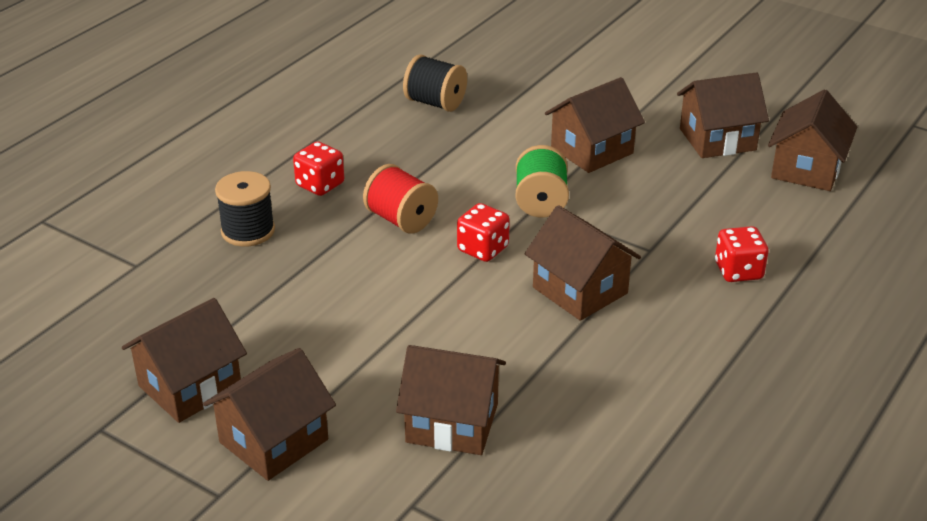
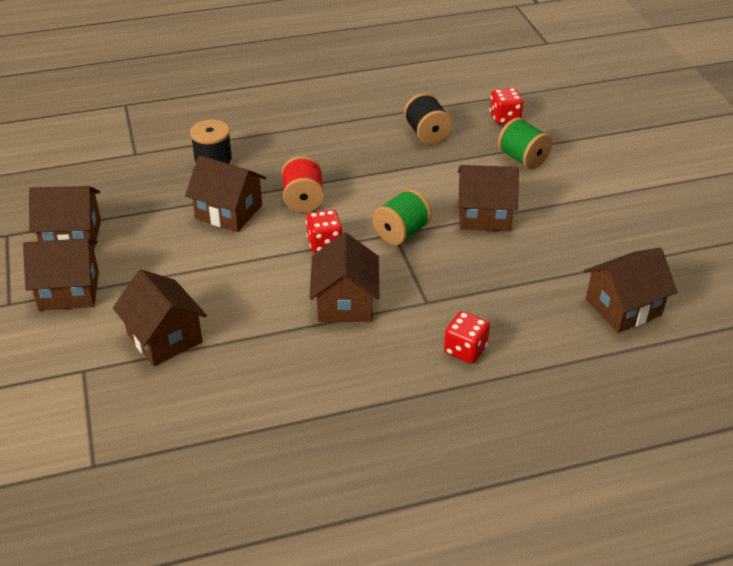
camera: 40 degrees right, 5 degrees up
(320, 185) = (288, 154): red dice -> red dice (504, 118)
(555, 86) = (522, 159): none -> green spool
(717, 139) = (586, 252): brown house -> brown house (228, 212)

